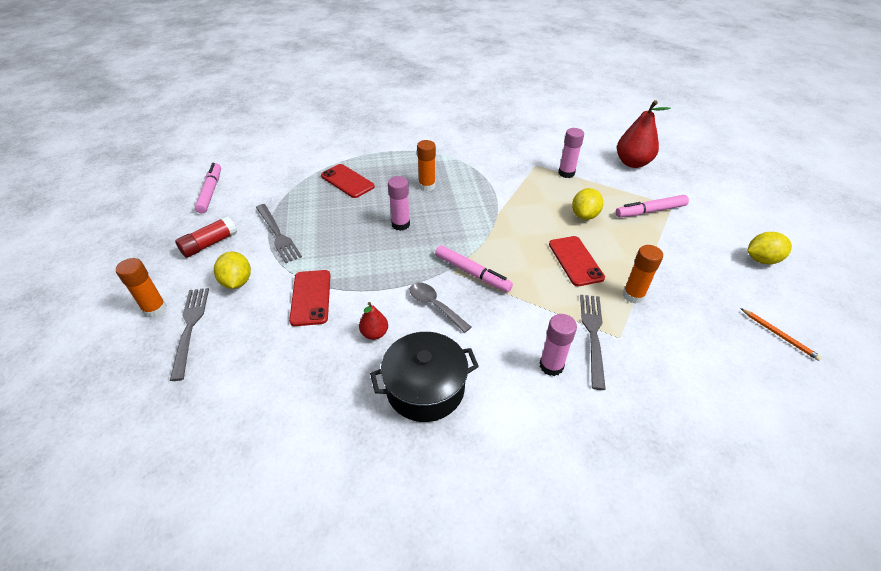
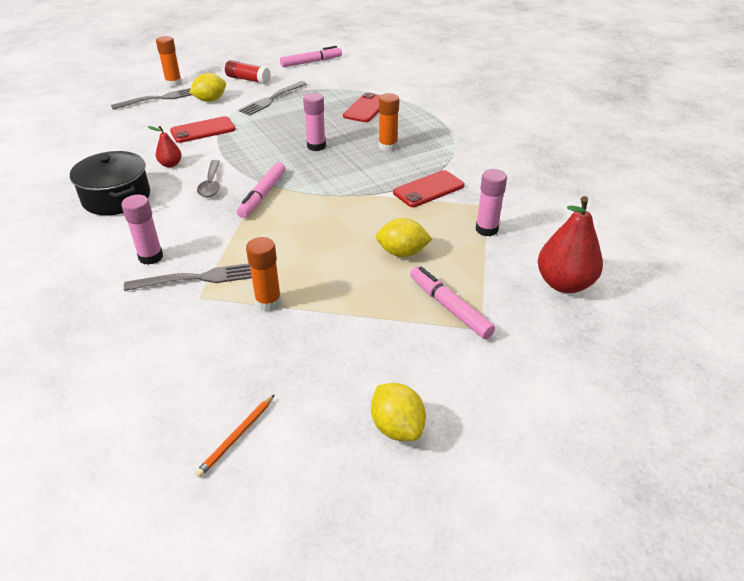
camera: 70 degrees right, 5 degrees down
(435, 306) = (211, 184): grey spoon -> grey spoon turned 150 degrees clockwise
(575, 261) = (311, 255): red phone -> red phone (428, 189)

